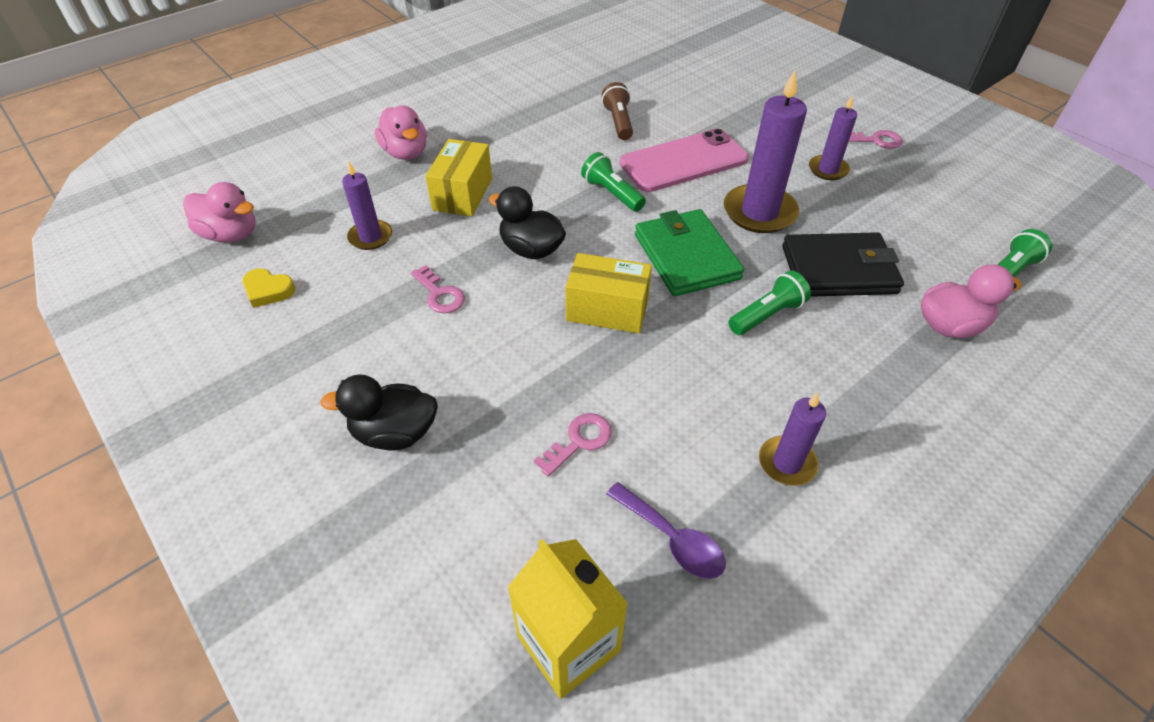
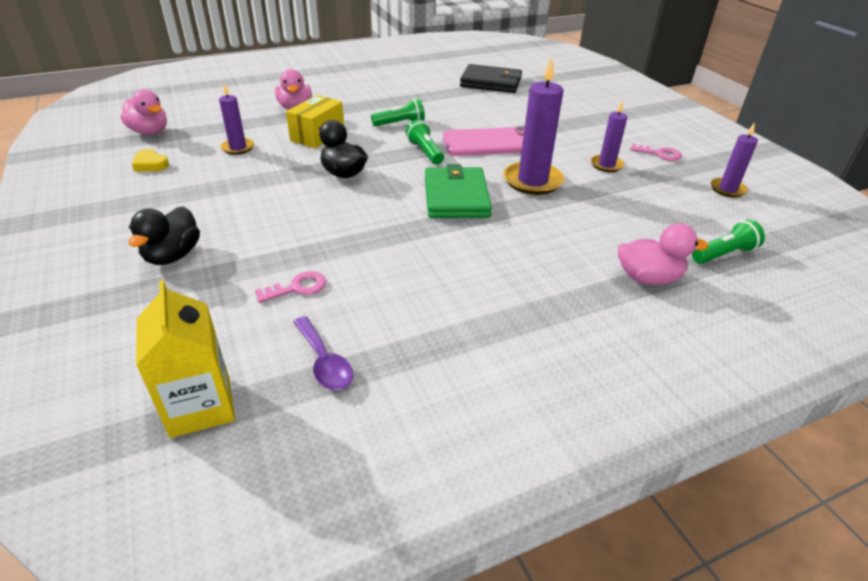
camera: 15 degrees right, 10 degrees down
(395, 433) = (173, 256): black duck -> black duck turned 90 degrees counterclockwise
(439, 294) = (261, 186): pink key -> none
(607, 310) = (374, 216): yellow box -> none
(618, 122) = (459, 114): brown flashlight -> none
(767, 315) = (496, 242): green flashlight -> green flashlight (400, 123)
(787, 463) = (448, 336): purple candle -> purple candle (727, 189)
(838, 270) = (574, 226): black wallet -> black wallet (491, 82)

